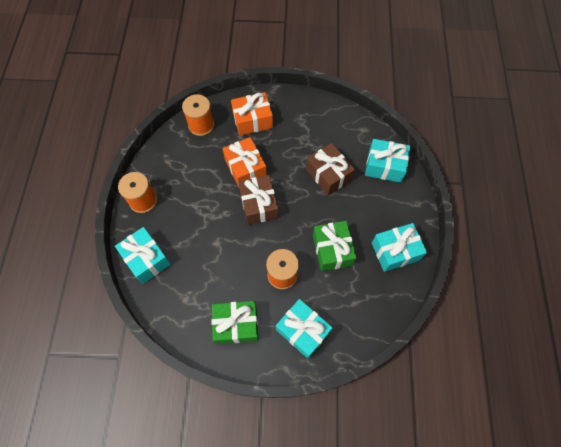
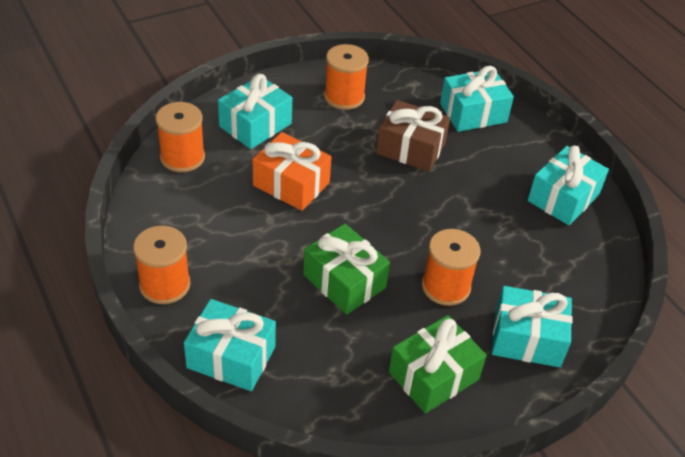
camera: 35 degrees left, 20 degrees down
(252, 120) = (255, 125): orange gift -> turquoise gift
(259, 205) = (346, 219): brown gift -> none
(315, 122) = (344, 97): none -> orange spool
(332, 250) = (486, 229): green gift -> green gift (344, 281)

